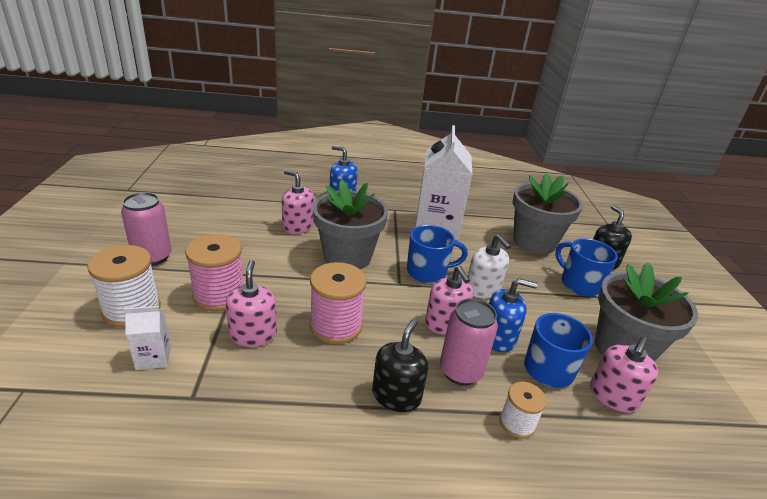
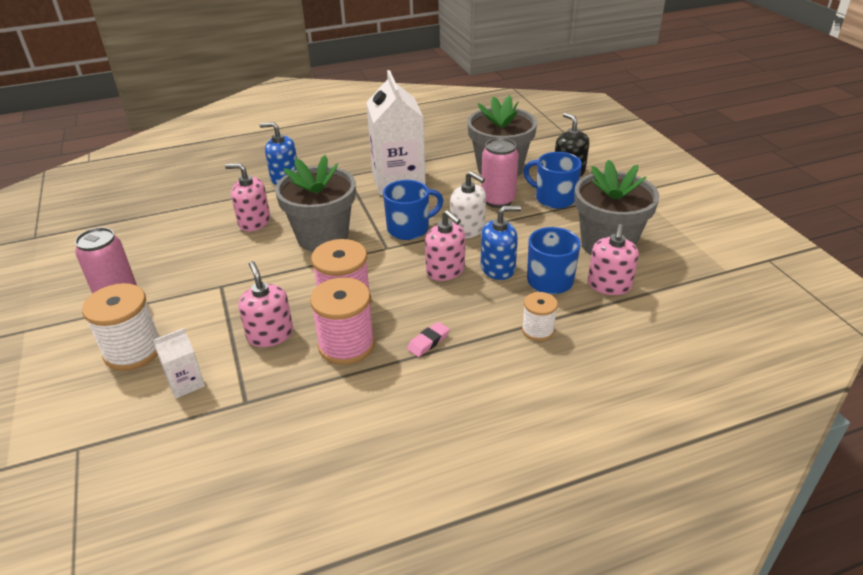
camera: 15 degrees left, 5 degrees up
(219, 295) = (214, 311): pink spool -> pink spool (346, 345)
(396, 395) = (428, 342): black soap dispenser -> pink eraser
(460, 371) = (475, 306): pink can -> pink can (498, 200)

